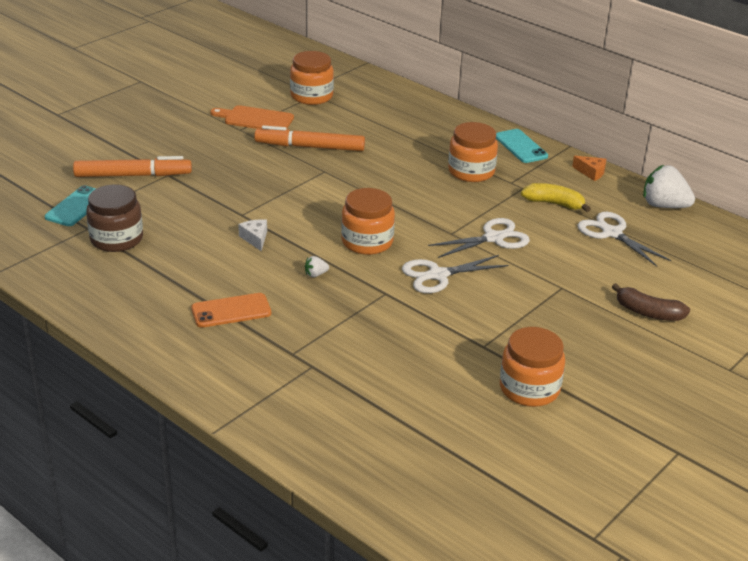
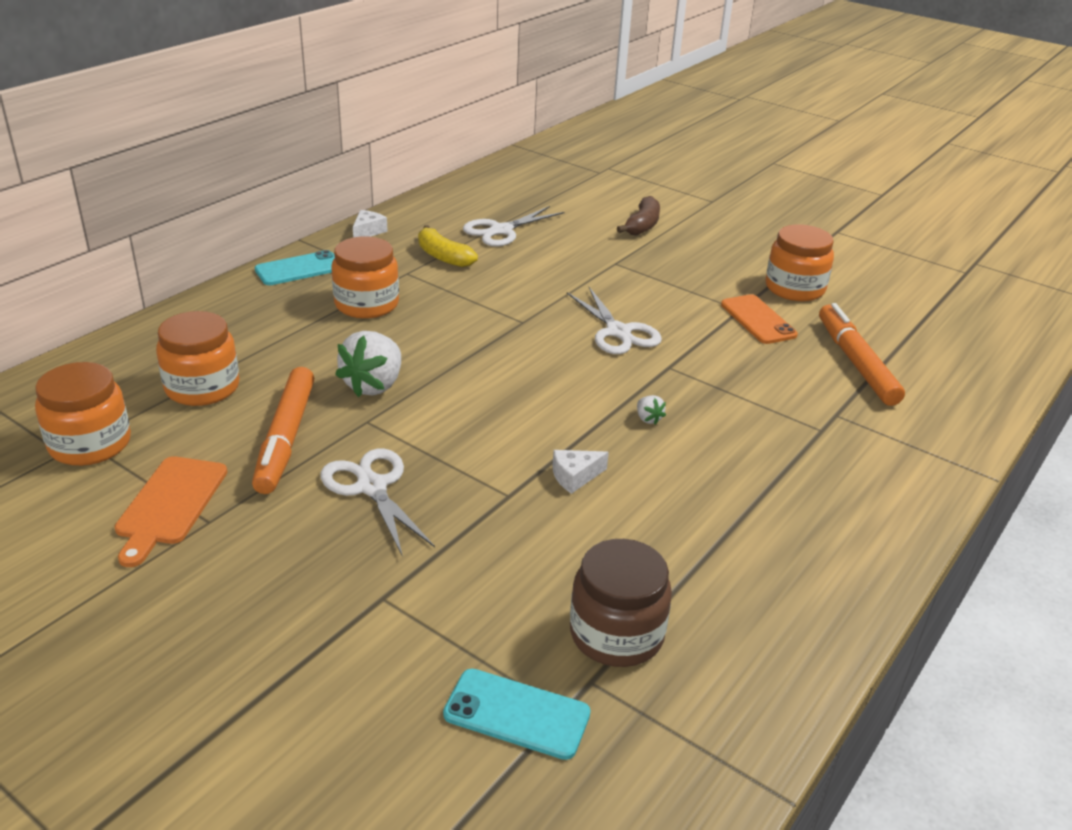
camera: 95 degrees left, 0 degrees up
(133, 175) = (388, 647): orange marker -> orange marker (856, 362)
(231, 311) = (760, 485): orange phone -> orange phone (758, 320)
(367, 242) = (558, 381): orange jar -> orange jar (202, 387)
(493, 238) = (527, 296): white scissors -> white scissors (371, 487)
(554, 204) = (443, 257): yellow banana -> yellow banana turned 60 degrees counterclockwise
(591, 172) = (368, 231): orange cheese -> white cheese
(664, 206) = (439, 201): white strawberry -> white strawberry (374, 385)

